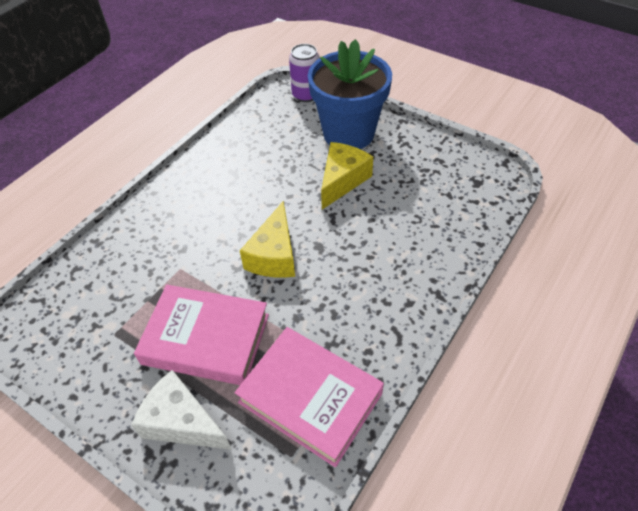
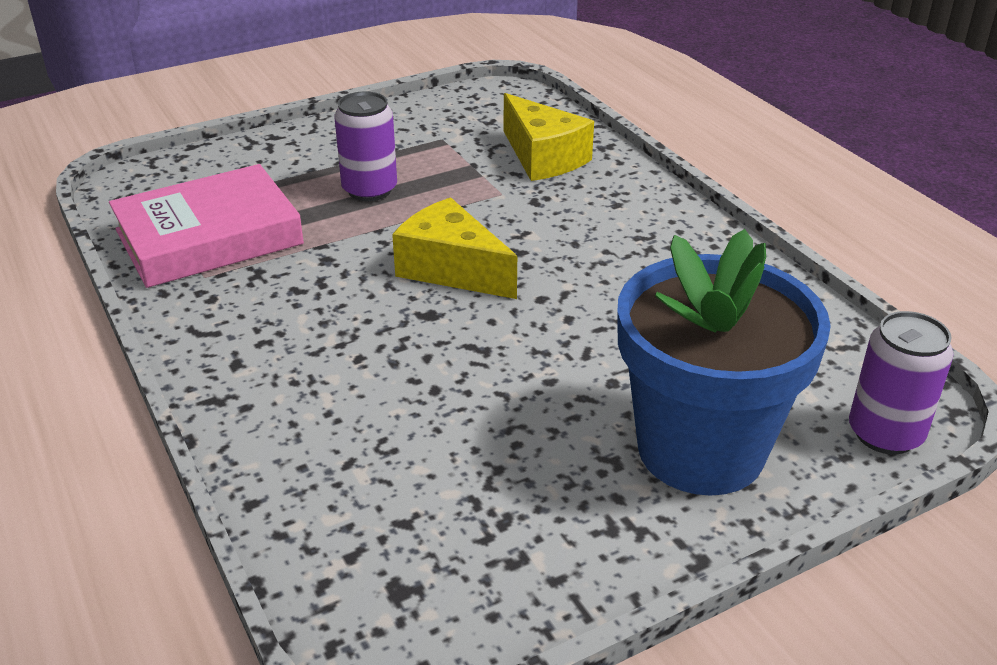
camera: 115 degrees right, 15 degrees down
(182, 422) = (283, 158): white cheese -> none
(206, 339) = (369, 190): pink book -> purple can
(342, 181) = (560, 390): yellow cheese -> yellow cheese (543, 157)

